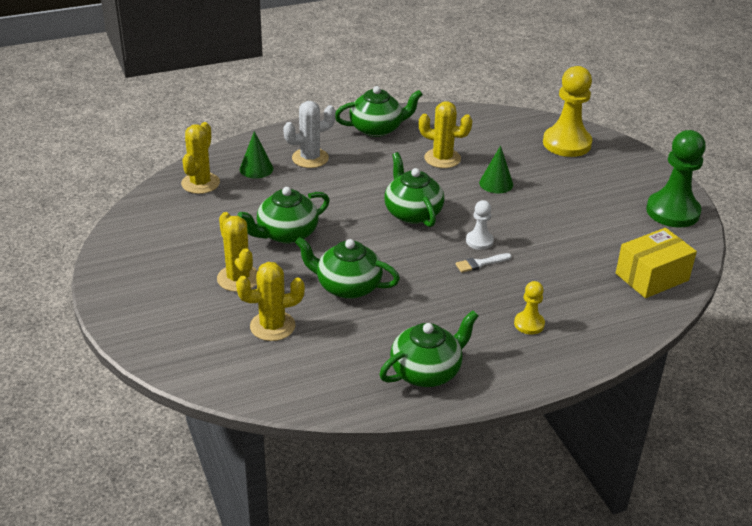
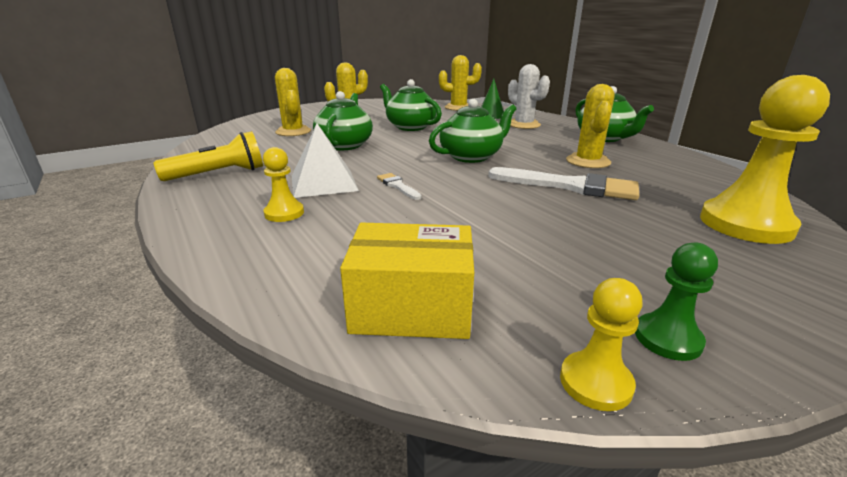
camera: 80 degrees right, 10 degrees down
(427, 371) = (218, 174): green teapot -> yellow flashlight
(465, 303) = (324, 183): none -> white pyramid
(479, 241) = (440, 183): white pawn -> none
(496, 183) = (570, 186): green cone -> white brush
(652, 277) = (412, 308): yellow box -> yellow box turned 45 degrees counterclockwise
(672, 211) = (667, 338): green pawn -> green pawn, size x0.50
(700, 238) = (595, 382): none -> yellow pawn

